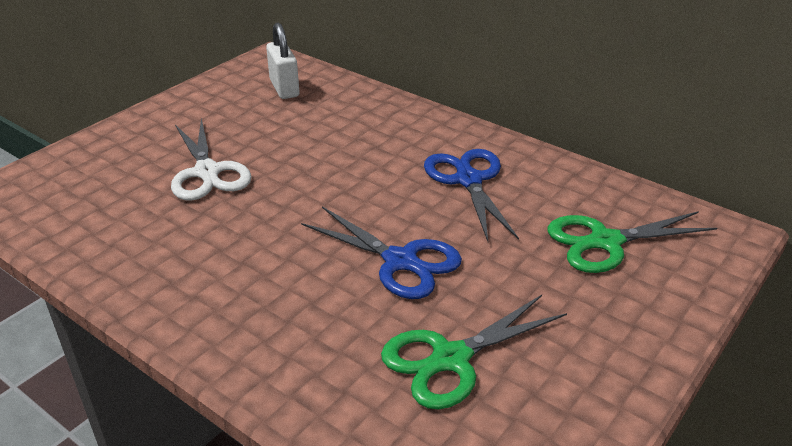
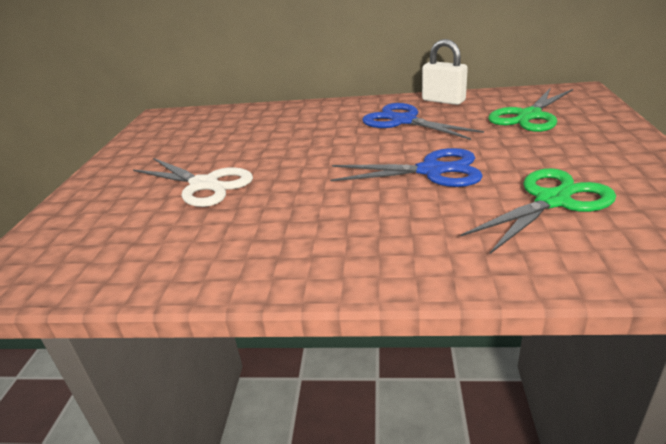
camera: 30 degrees left, 5 degrees down
(284, 88) = (197, 125): white padlock -> white padlock (443, 101)
(450, 359) = (552, 201): green scissors -> green scissors turned 150 degrees counterclockwise

